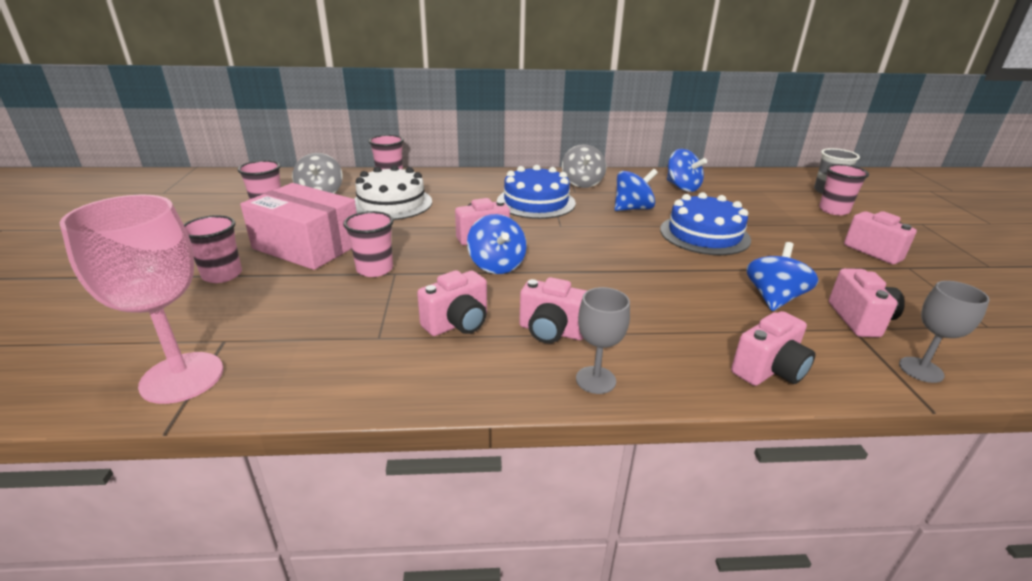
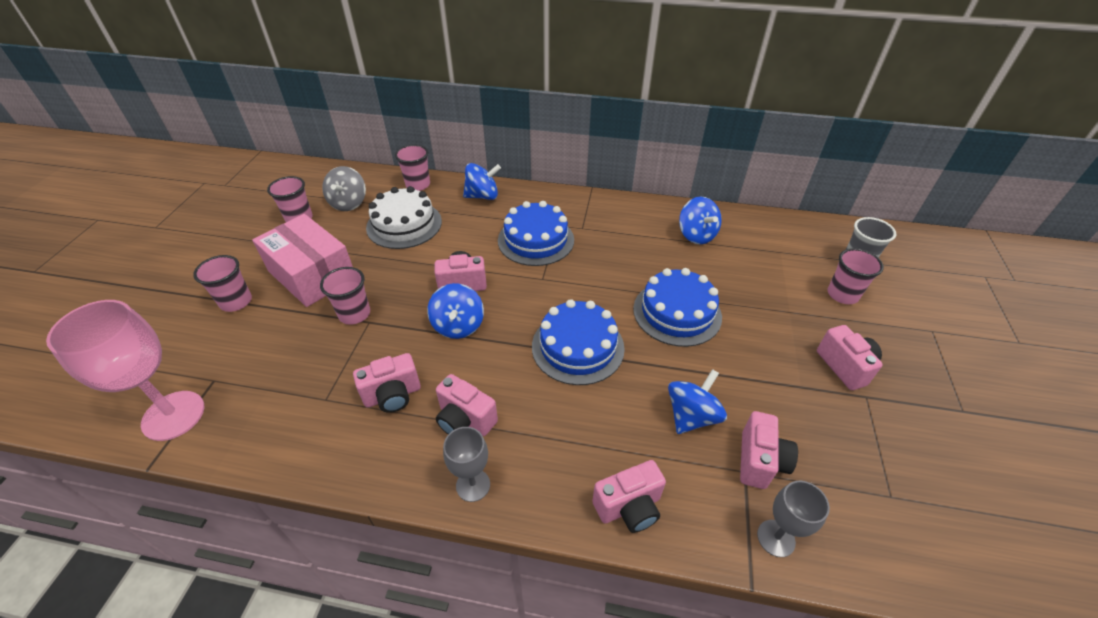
camera: 15 degrees right, 15 degrees up
(582, 183) = (596, 216): grey spinning top -> none
(629, 266) = (577, 347): none -> blue cake
(632, 208) = (626, 262): blue spinning top -> blue spinning top (482, 196)

